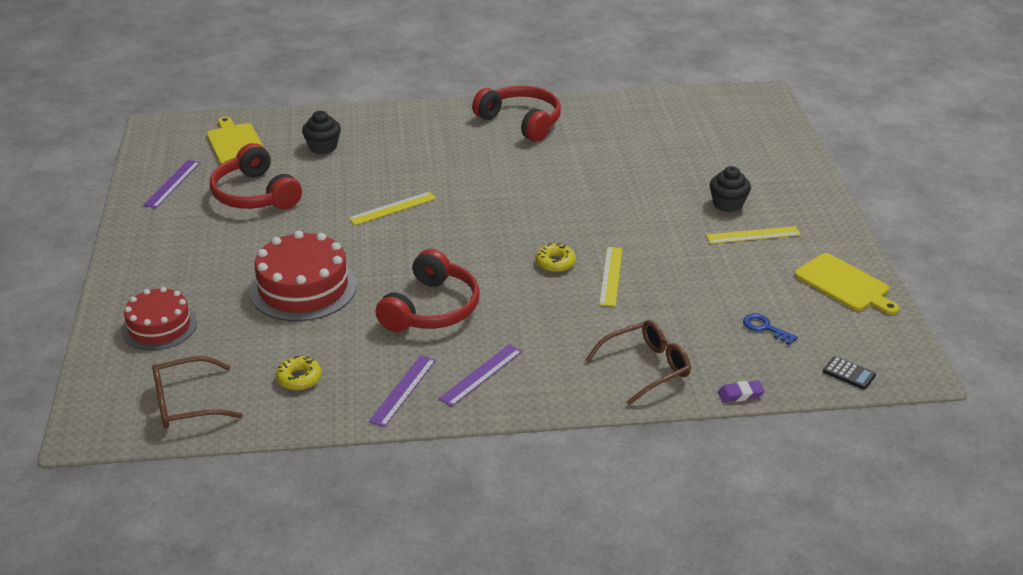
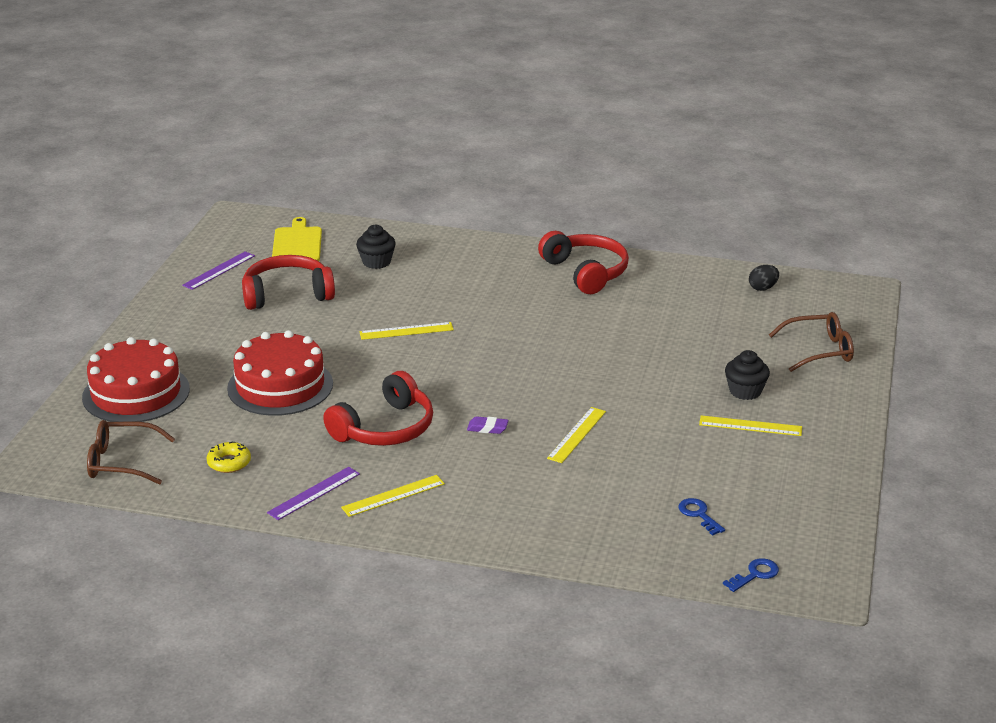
camera: 20 degrees right, 5 degrees down
(159, 326) = (136, 393): red cake -> red cake, size x1.51
(255, 194) = (287, 294): red headphones -> red headphones turned 90 degrees clockwise
(481, 375) = (393, 496): purple ruler -> yellow ruler
(555, 263) = (530, 411): yellow donut -> none
(646, 368) = (554, 524): brown glasses -> brown glasses (819, 350)
(680, 108) = (763, 288): none -> black egg
(740, 394) = (630, 568): purple eraser -> purple eraser (487, 428)
(844, 284) = (813, 492): yellow cutting board -> none
(849, 373) = (755, 574): black calculator -> blue key

